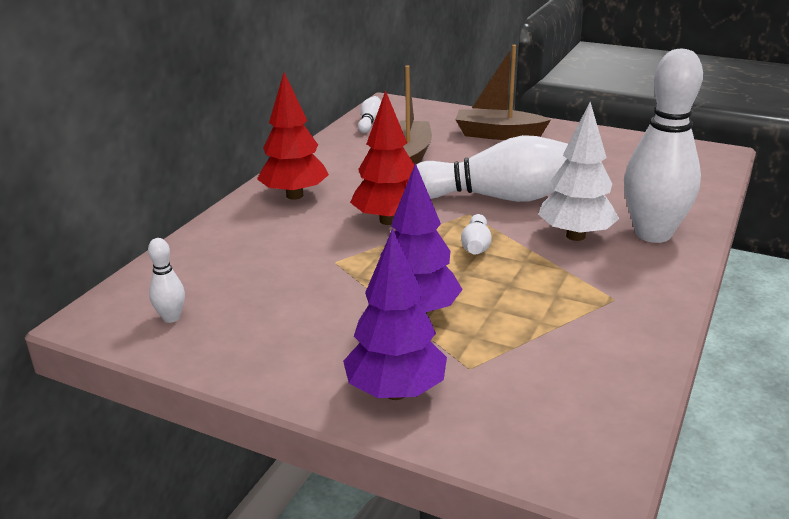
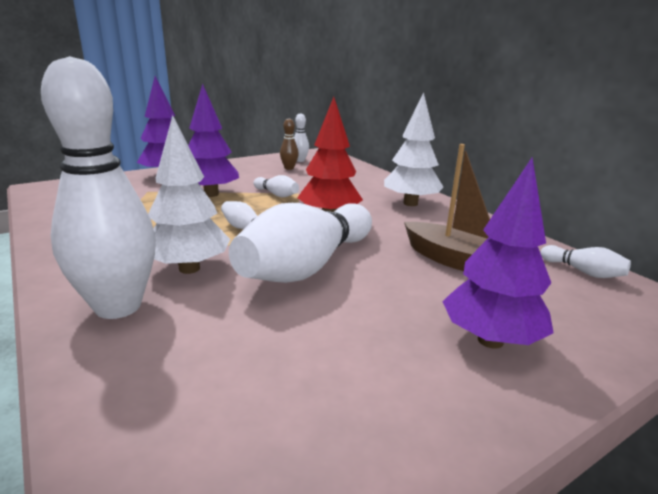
camera: 120 degrees right, 5 degrees down
(230, 309) = (289, 168): none -> brown bowling pin
(294, 195) = (410, 203): red tree -> white tree
(359, 271) = (276, 194): none -> white bowling pin
(498, 134) = (490, 340): brown boat -> purple tree

